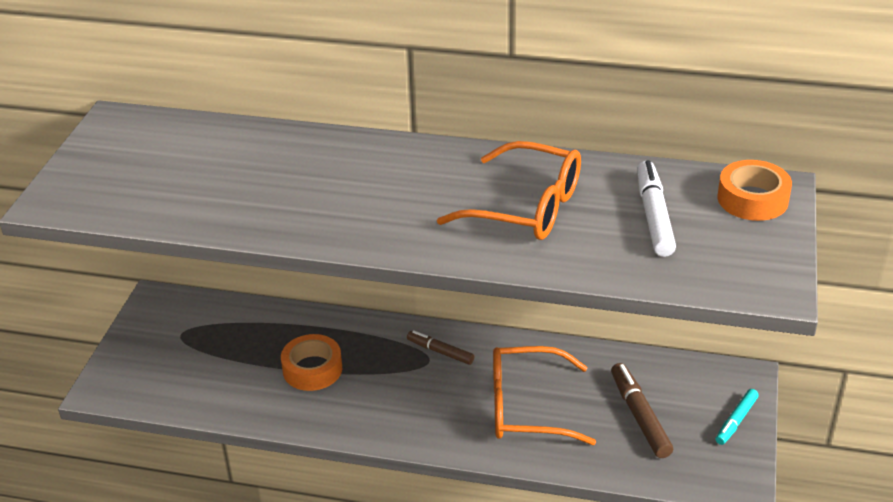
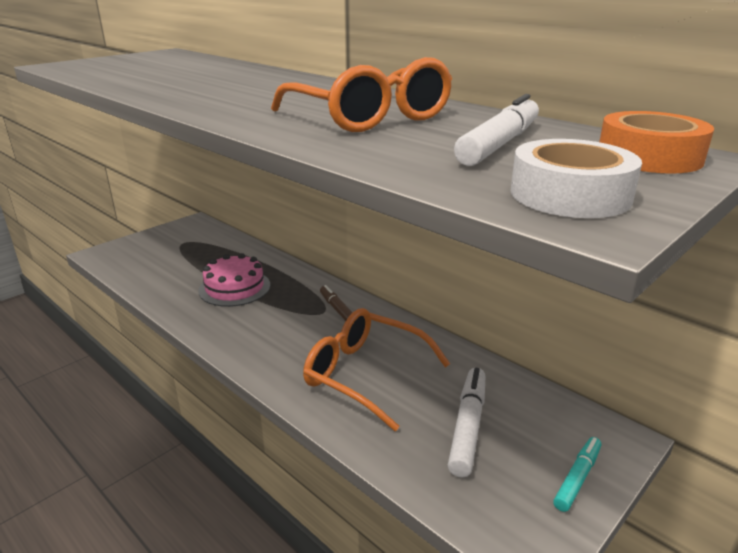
camera: 30 degrees right, 10 degrees down
(312, 369) = (234, 288): orange tape -> pink cake
(639, 416) = (467, 426): brown marker -> white marker
(736, 421) = (577, 478): turquoise marker -> turquoise marker turned 150 degrees clockwise
(743, 266) = (570, 195): none -> white tape

